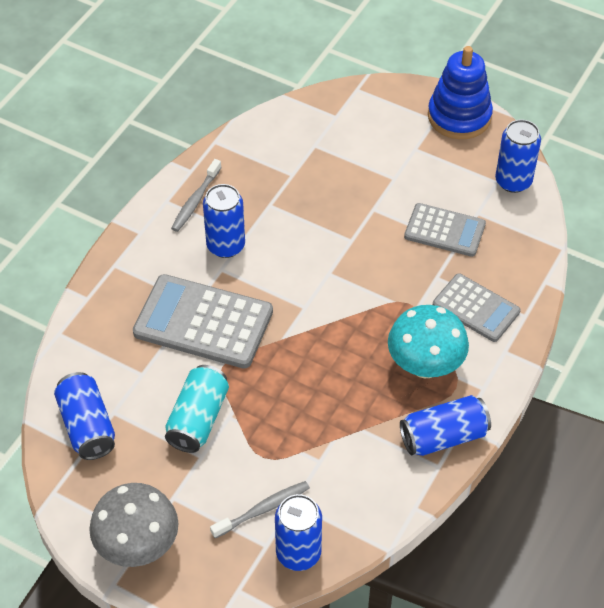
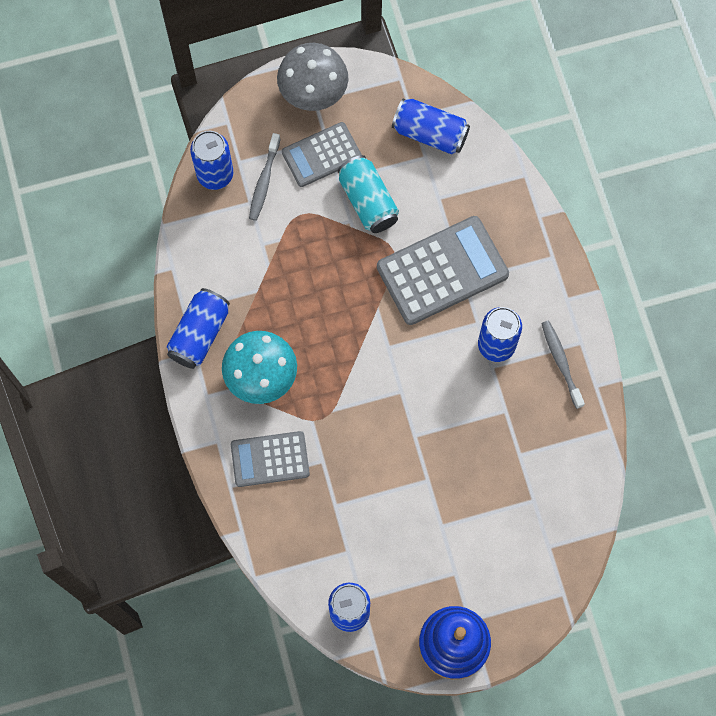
camera: 135 degrees right, 20 degrees up
(444, 230) = (356, 510): grey calculator -> grey calculator (321, 155)

